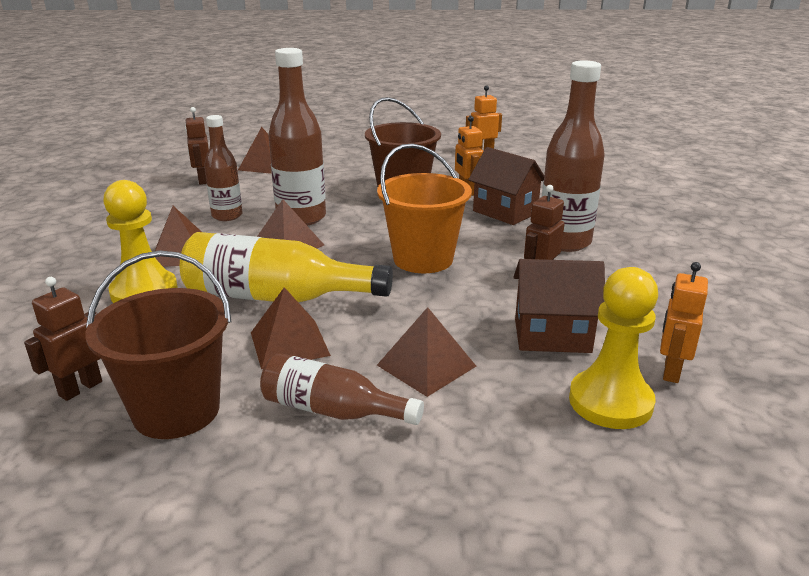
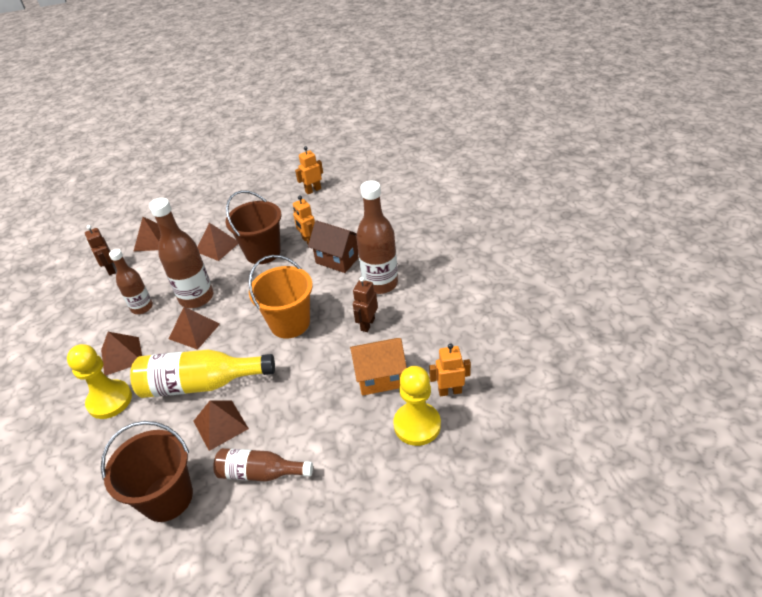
camera: 10 degrees left, 15 degrees up
(80, 388) = (101, 496): brown robot -> none
(426, 365) = (308, 422): brown pyramid -> brown pyramid (217, 246)
(552, 336) = (380, 378): brown house -> orange house
(671, 371) = (450, 391): orange robot -> orange robot turned 75 degrees clockwise

